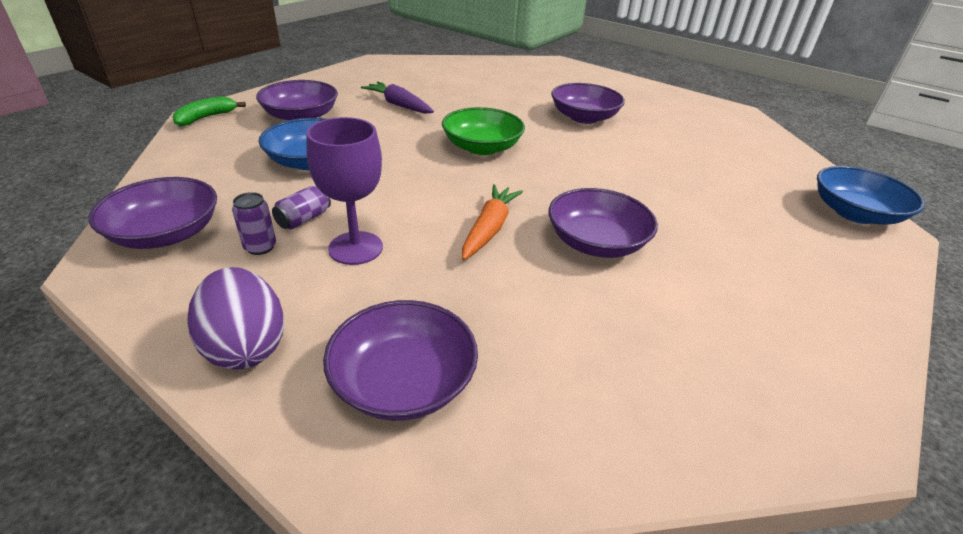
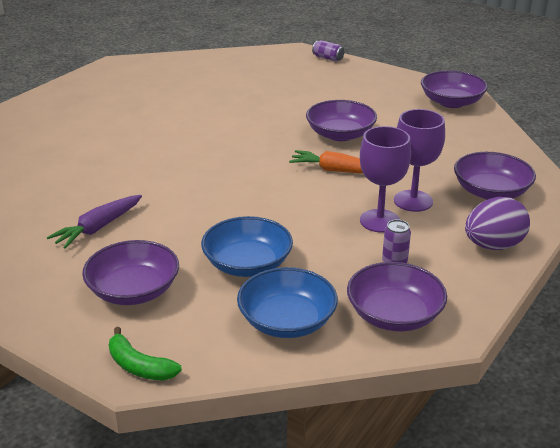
camera: 90 degrees left, 5 degrees down
(304, 219) = (349, 250): purple can -> purple can (328, 58)
(397, 284) = (413, 201): none -> purple goblet
(482, 147) = (203, 176): green bowl -> none
(584, 117) = (131, 127): purple bowl -> purple bowl (451, 102)
(854, 213) = (279, 56): blue bowl -> blue bowl (287, 321)

